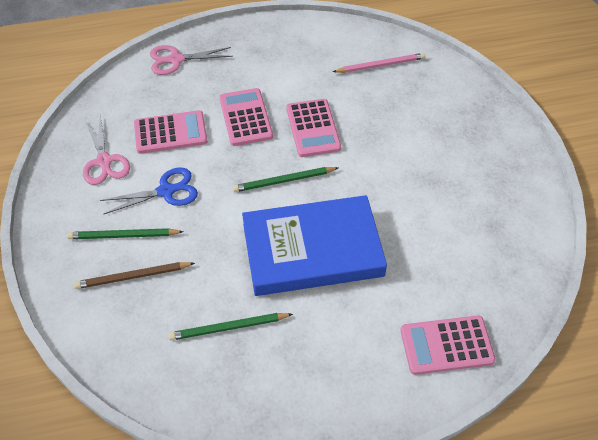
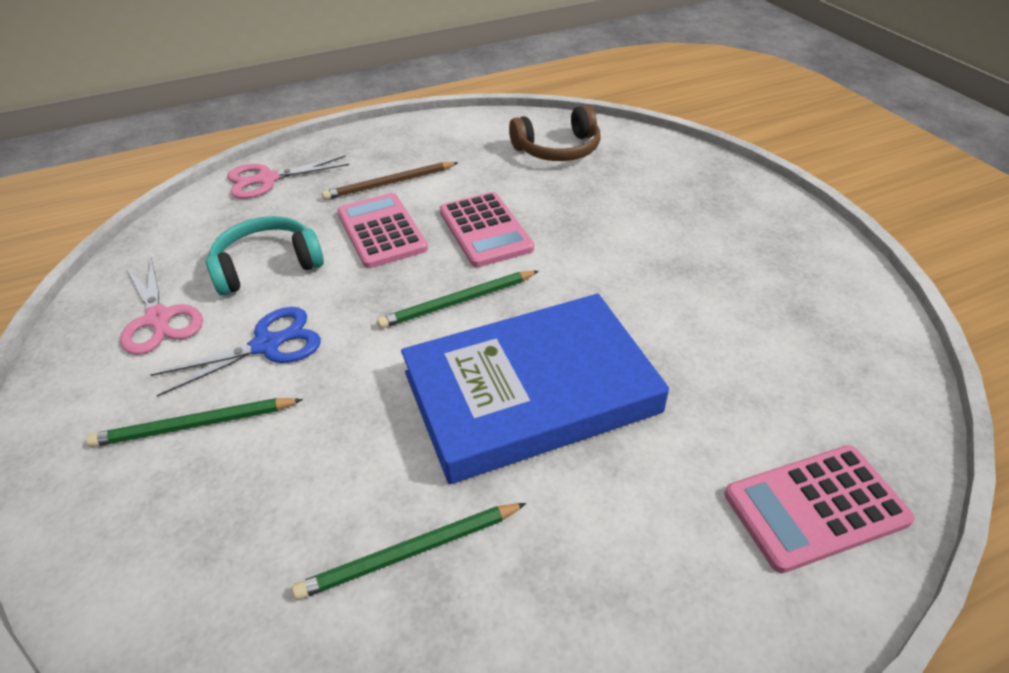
camera: 10 degrees left, 10 degrees down
(133, 277) = (215, 492): brown pencil -> brown pencil (389, 183)
(170, 133) = (267, 266): pink calculator -> turquoise headphones
(381, 65) = (558, 149): pink pencil -> brown headphones

